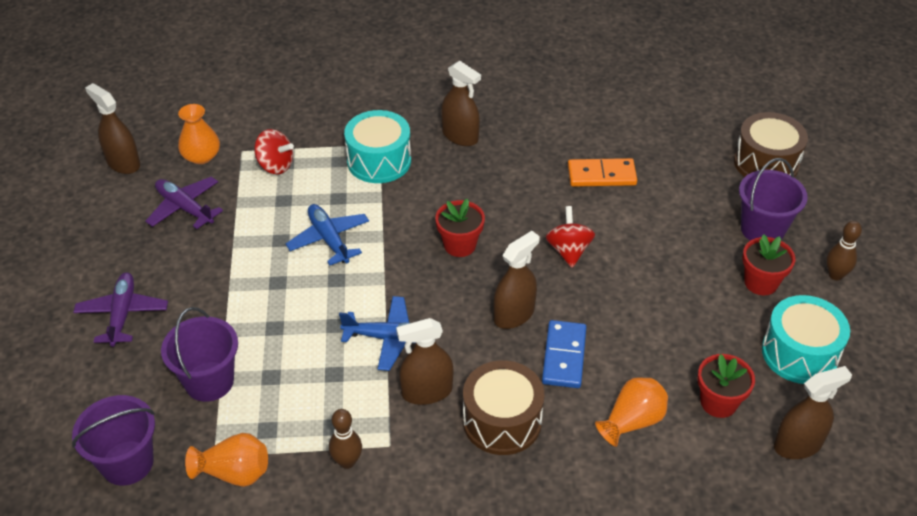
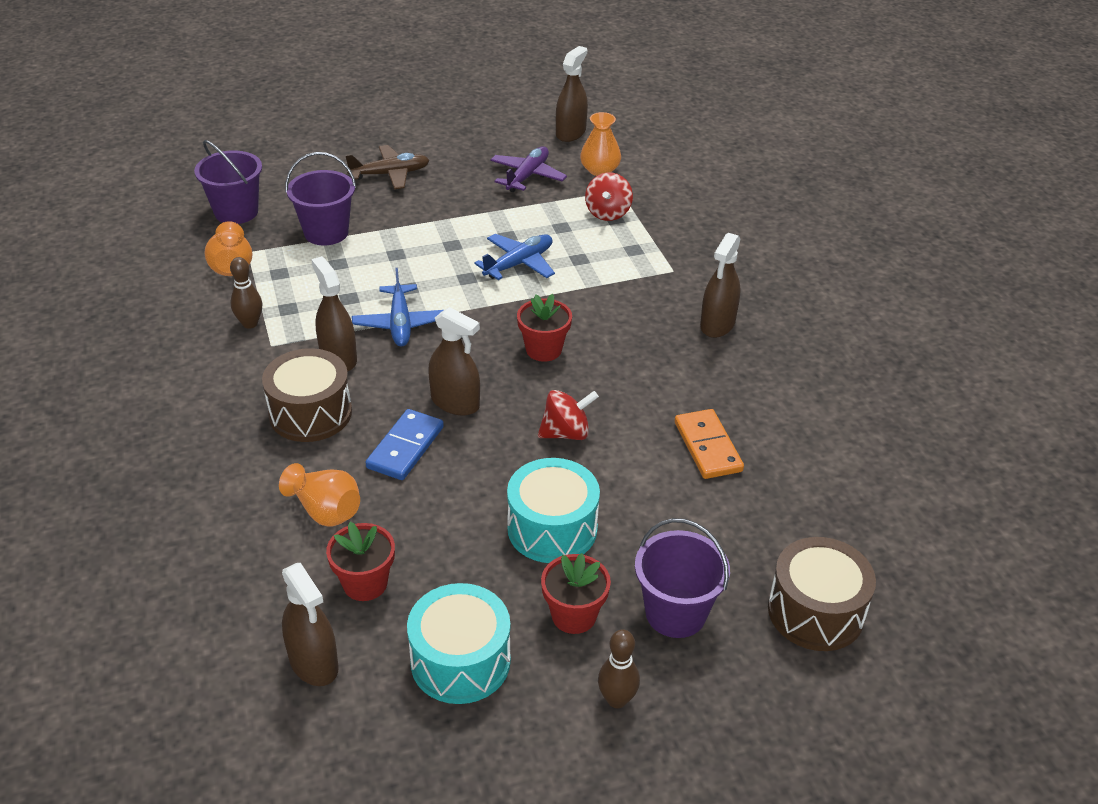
camera: 75 degrees right, 5 degrees down
(122, 314) = (390, 174): purple plane -> brown plane
(379, 161) = (647, 275): turquoise drum -> turquoise drum (552, 528)
(564, 356) = (405, 447): blue domino -> blue domino turned 60 degrees counterclockwise

